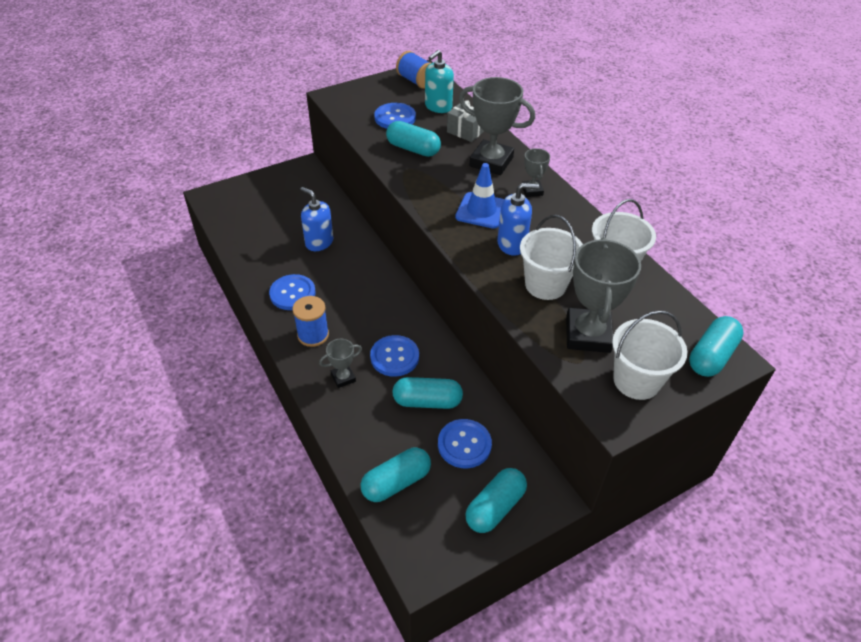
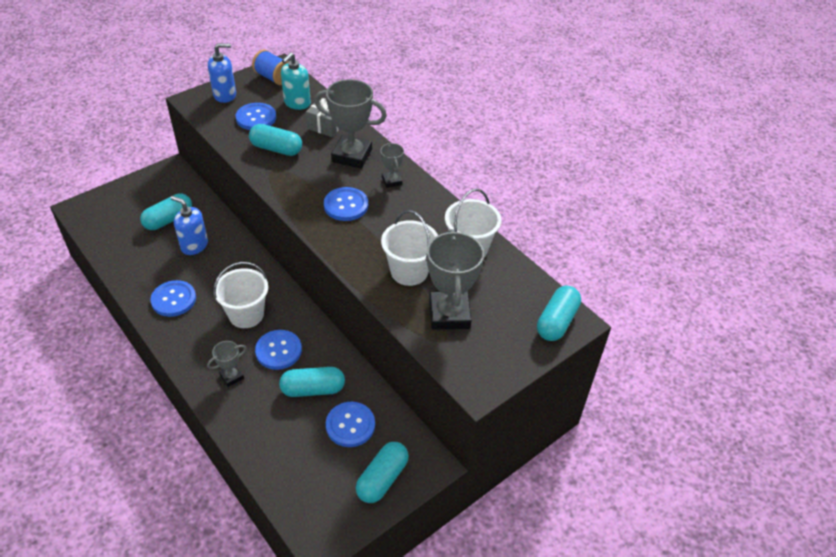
camera: 10 degrees left, 0 degrees up
(313, 335) = (198, 338): blue spool -> none
(396, 482) = (291, 468): turquoise capsule -> turquoise capsule (168, 220)
(481, 211) = (346, 205): blue traffic cone -> blue button
(512, 244) = (376, 235): blue soap dispenser -> blue soap dispenser (225, 95)
(636, 381) = (493, 351): white bucket -> white bucket (246, 314)

